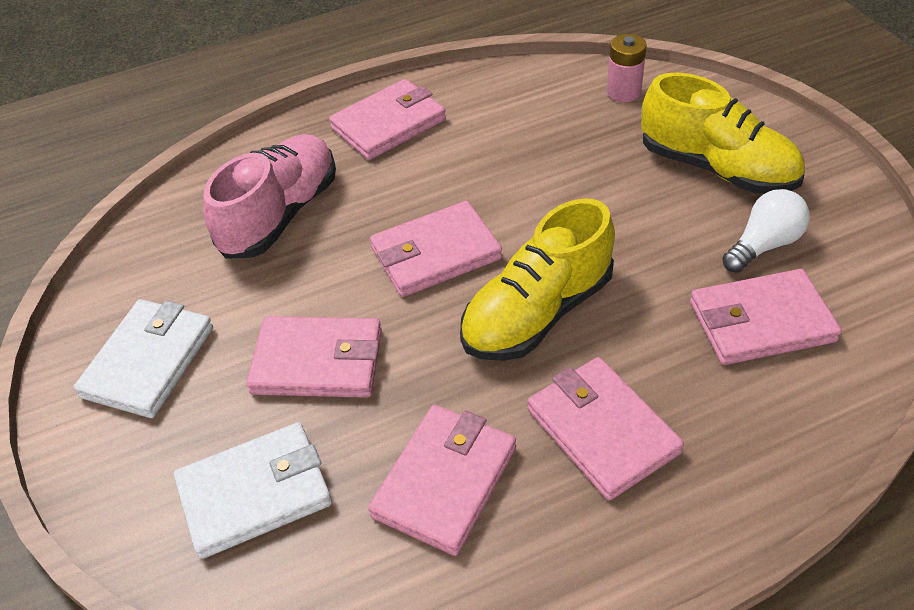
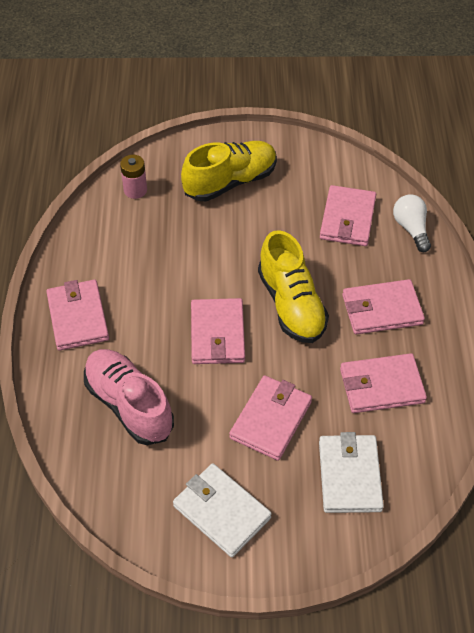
camera: 70 degrees left, 5 degrees up
(445, 481) = (381, 386): pink wallet -> pink wallet turned 60 degrees counterclockwise
(763, 245) = (298, 192): white light bulb -> white light bulb (411, 229)

